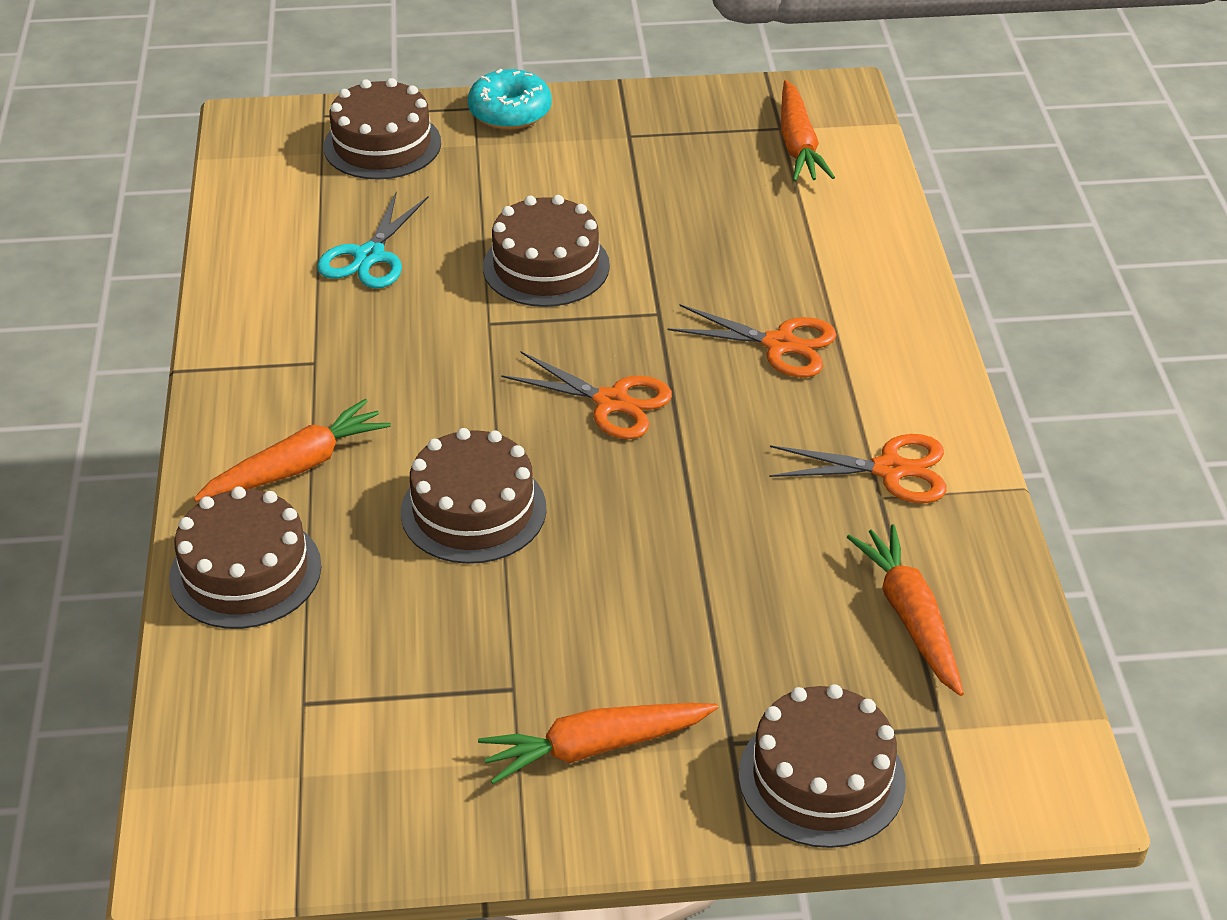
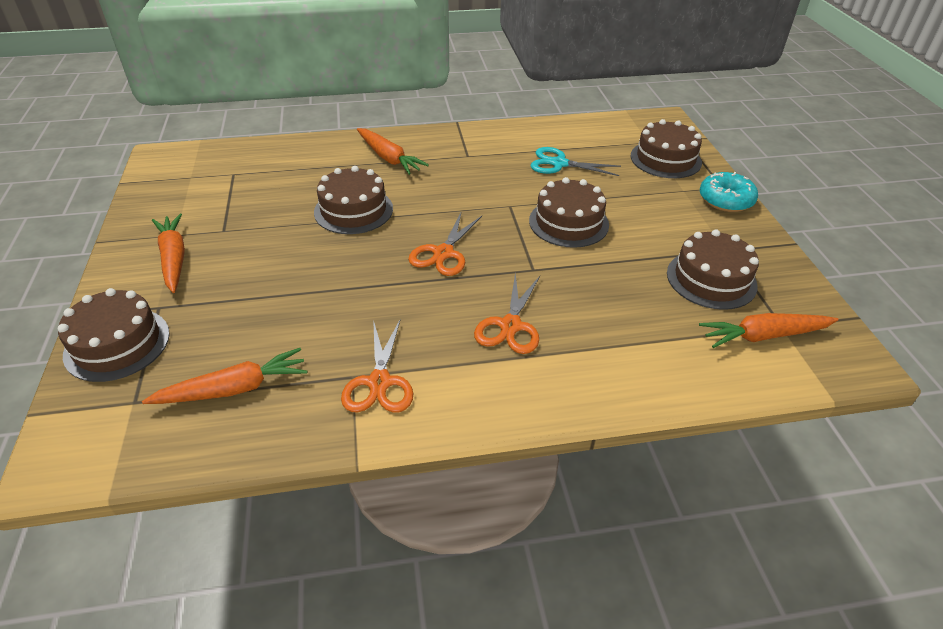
camera: 85 degrees right, 0 degrees up
(245, 572) = (318, 152): brown cake -> brown cake (711, 279)

